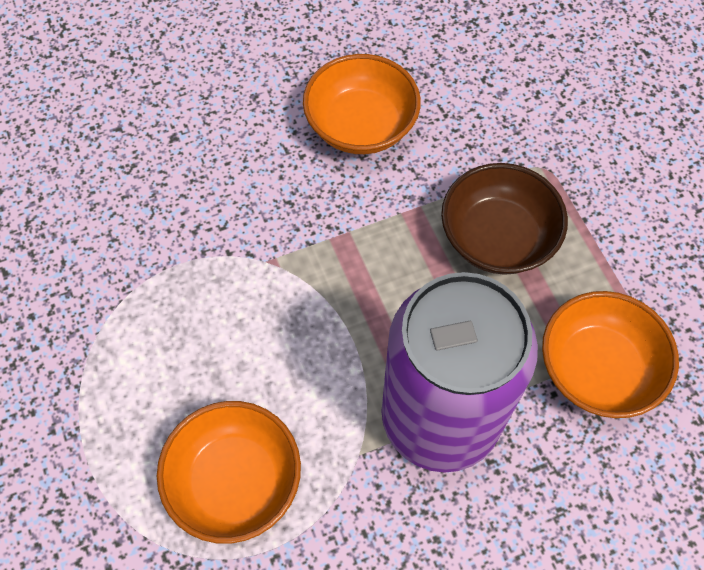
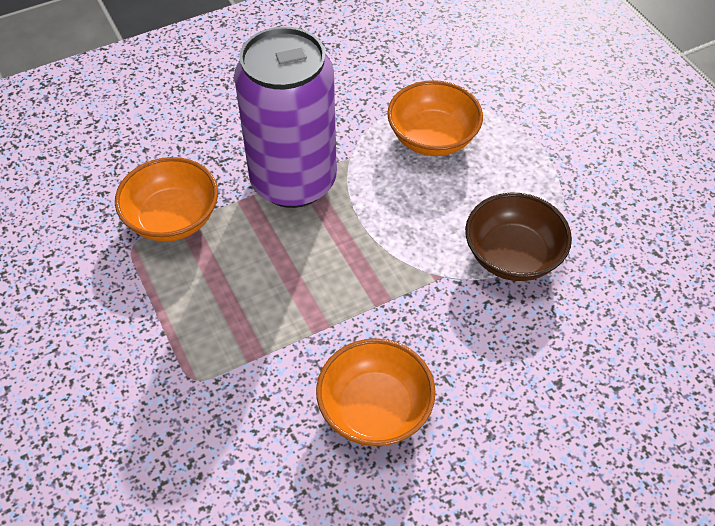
camera: 175 degrees right, 10 degrees down
(497, 238) = (243, 310): brown bowl -> brown bowl (512, 256)

